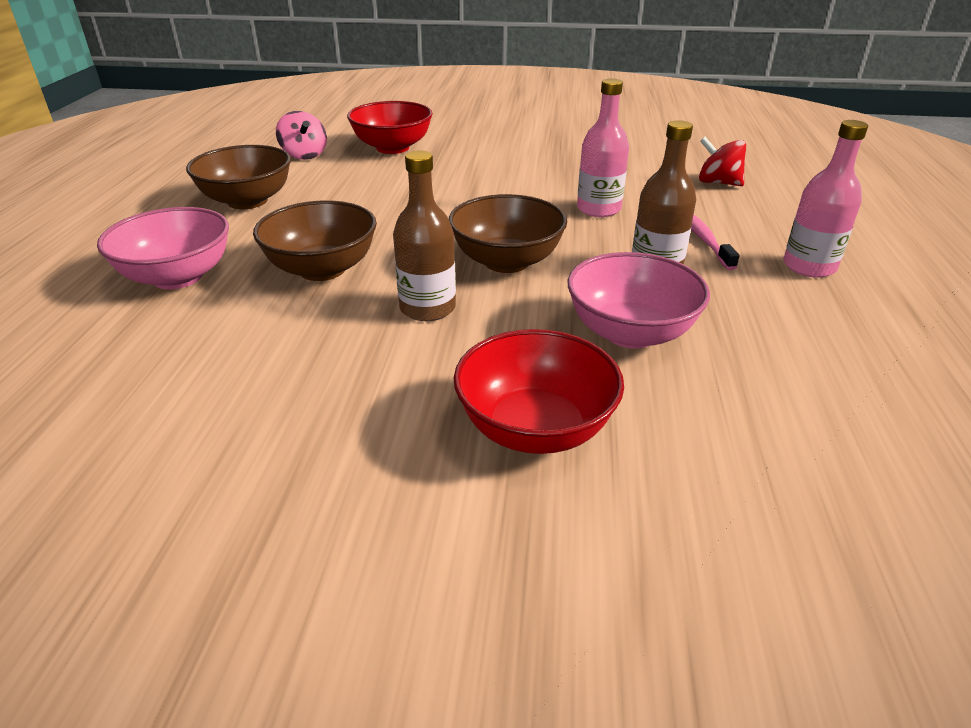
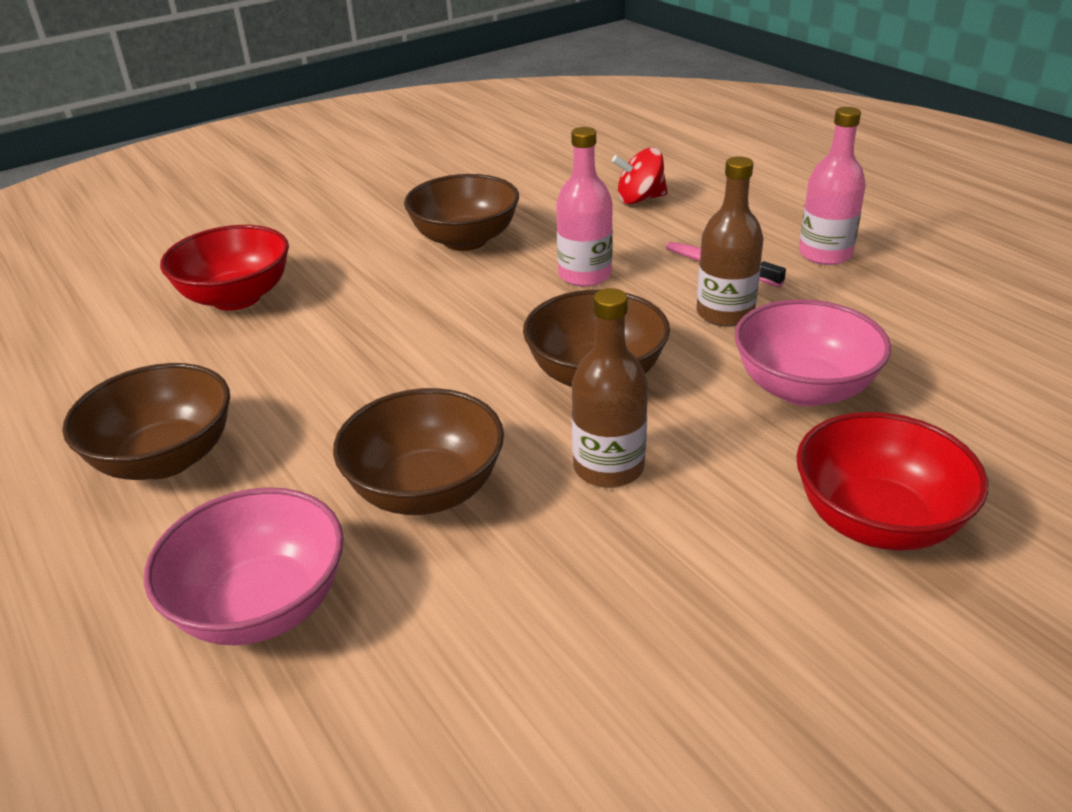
camera: 40 degrees left, 0 degrees up
(304, 155) = (128, 358): pink spinning top -> none
(558, 164) = (465, 240): none -> brown bowl

